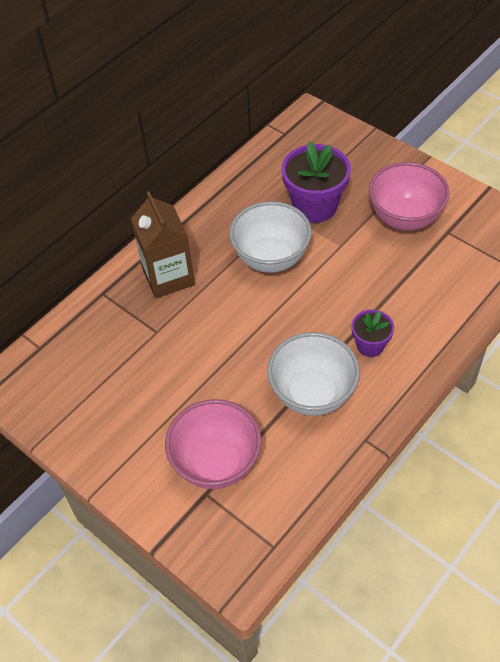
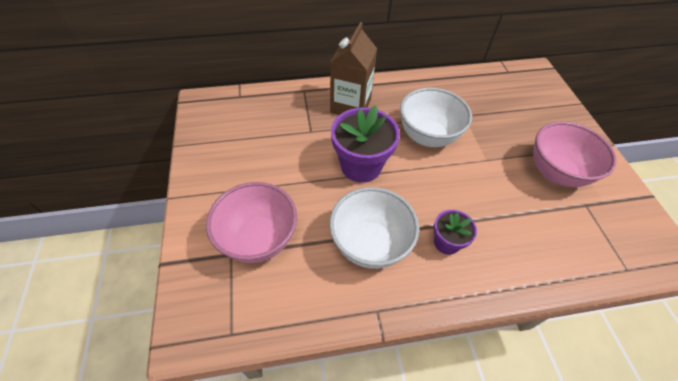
camera: 35 degrees right, 0 degrees up
(314, 206) = (490, 124): purple flower pot -> purple flower pot (361, 166)

